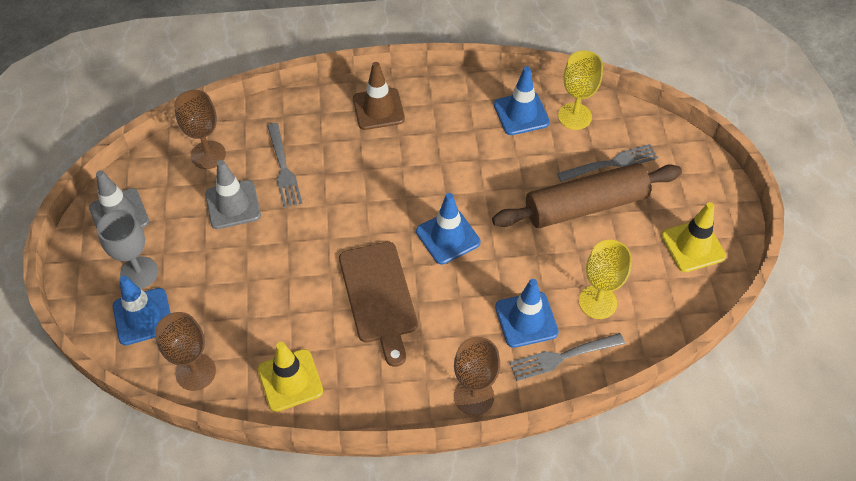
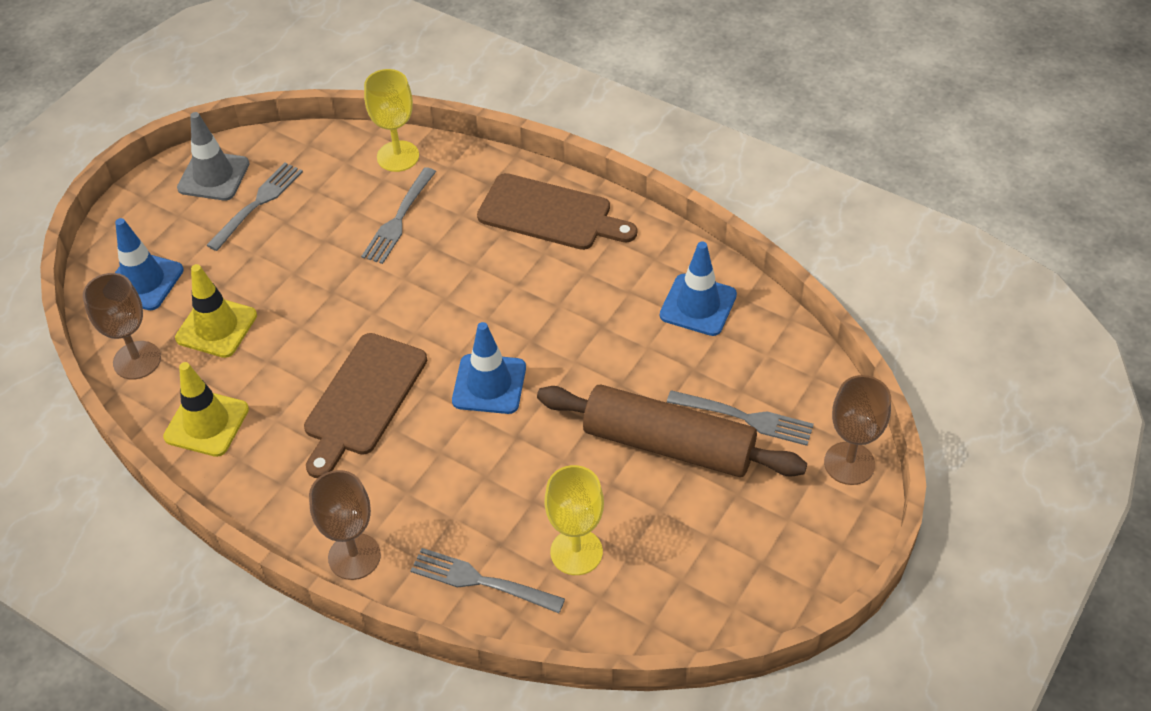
camera: 40 degrees right, 5 degrees down
(139, 273) = (179, 239): grey goblet -> none
(172, 215) = (257, 204): none -> grey fork
(208, 155) = (343, 165): brown goblet -> brown goblet (849, 463)
(233, 205) = (319, 226): grey traffic cone -> none
(378, 109) = (550, 214): brown traffic cone -> brown cutting board
(526, 320) = (483, 519): blue traffic cone -> none
(574, 116) = (756, 343): yellow goblet -> yellow goblet (398, 156)
(693, 246) = (747, 565): yellow traffic cone -> yellow traffic cone (216, 327)

